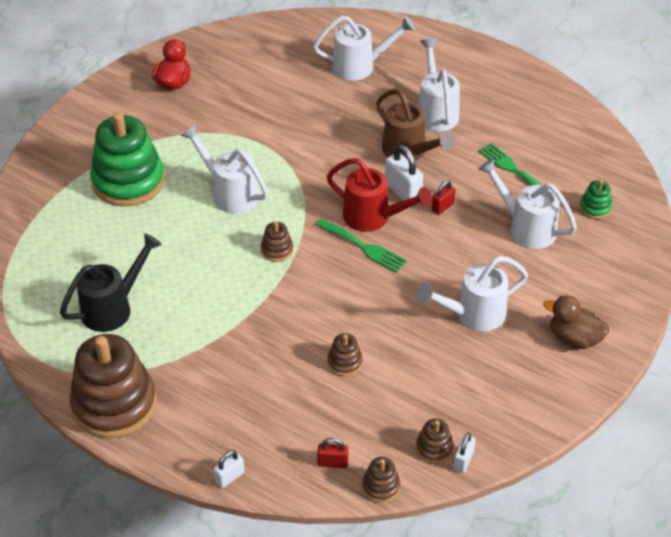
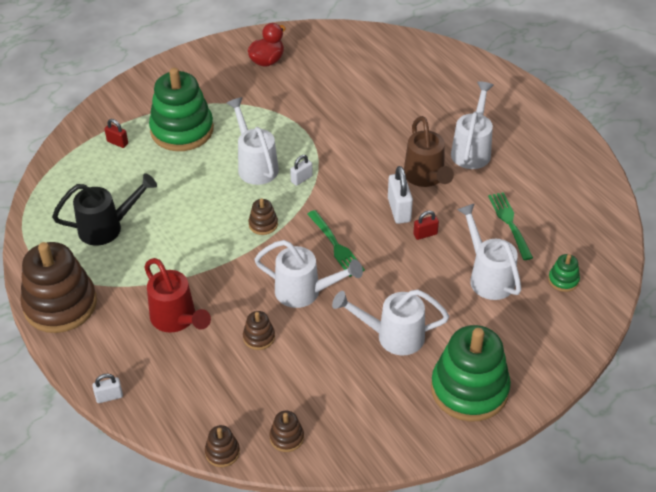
camera: 25 degrees right, 0 degrees up
(332, 463) = (196, 417): red padlock -> red padlock (117, 142)
(360, 66) = (430, 91): white watering can -> white watering can (305, 292)
(373, 218) = (359, 224): red watering can -> red watering can (177, 319)
(463, 461) = (304, 458): white padlock -> white padlock (301, 179)
(574, 338) = (469, 389): brown duck -> green stacking toy

